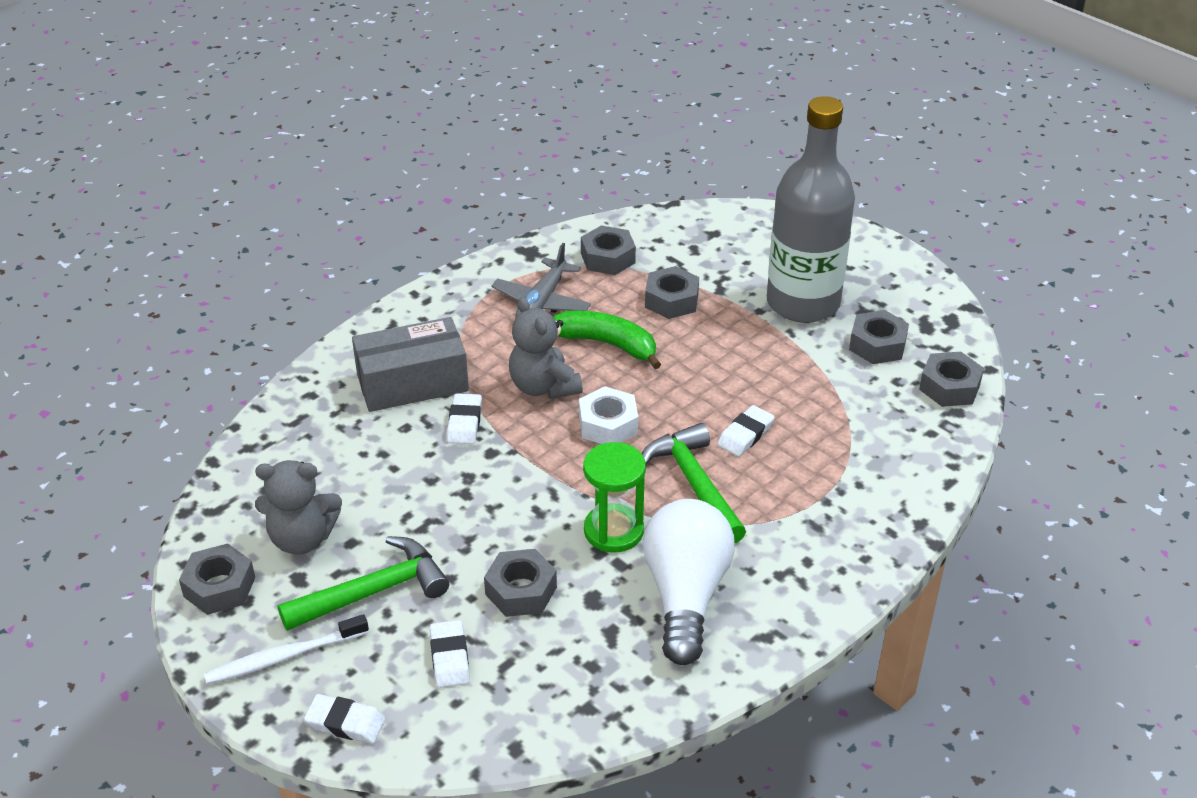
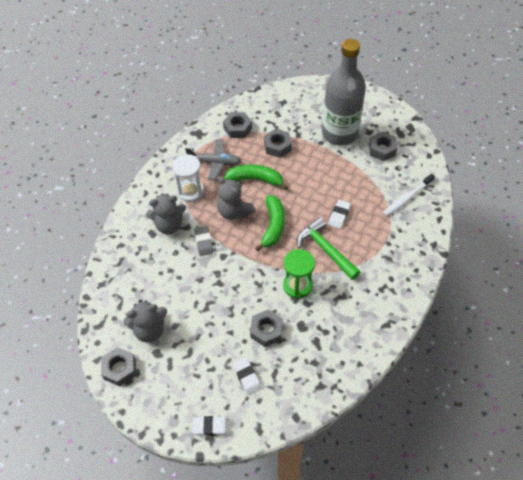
camera: 15 degrees left, 15 degrees up
(284, 657) = (167, 399): white toothbrush -> white toothbrush (407, 198)
(373, 591) = (196, 350): green hammer -> none
(412, 383) = (169, 225): grey box -> grey teddy bear
(464, 423) = (204, 242): white eraser -> grey eraser
(476, 338) = (190, 191): none -> white hourglass
(541, 302) = (215, 162): grey plane -> grey plane turned 90 degrees counterclockwise
(608, 424) = (273, 226): white nut -> green banana
(685, 595) = (343, 312): white light bulb -> none
(949, 387) = (422, 165): grey nut -> none

